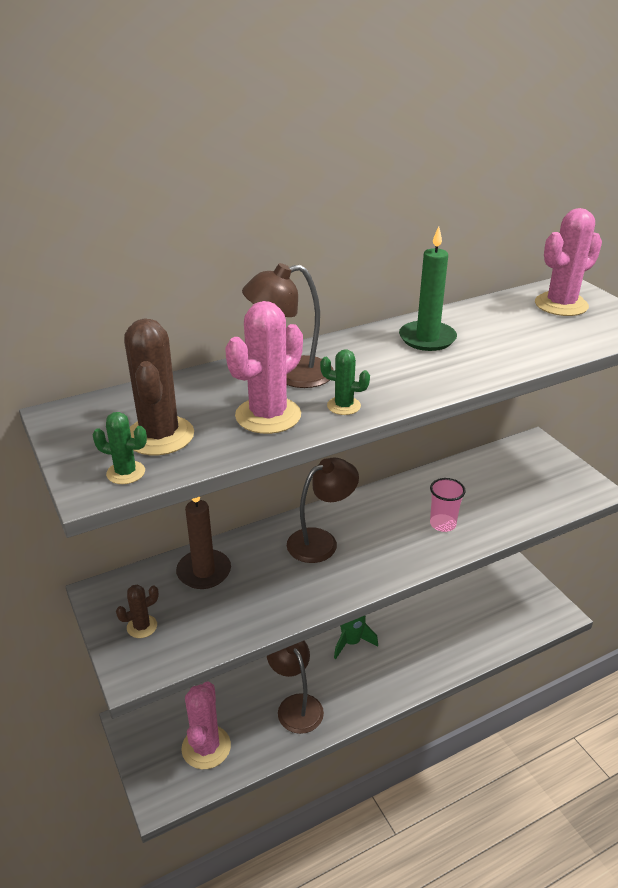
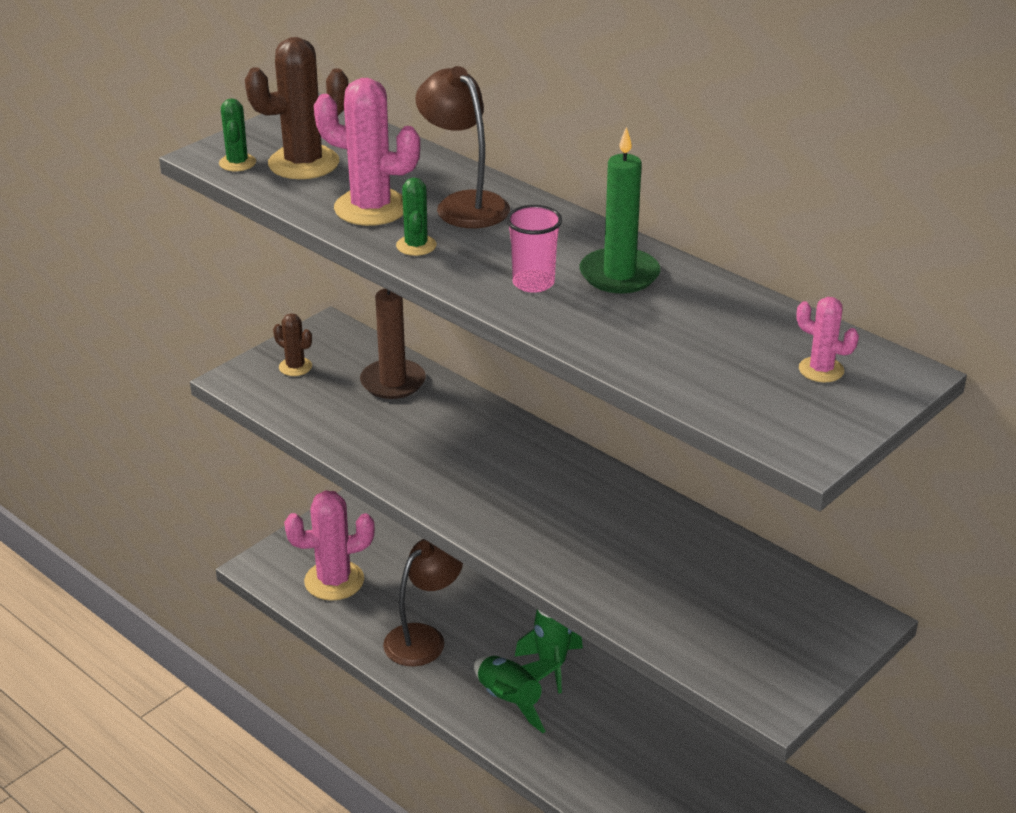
camera: 70 degrees right, 0 degrees up
(321, 541) = (491, 452): brown lamp -> none
(375, 673) = (510, 701): none -> green rocket
(442, 524) = (585, 548): pink cup -> pink cup (533, 283)
(561, 305) = (821, 370): pink cactus -> pink cactus, size x0.52

